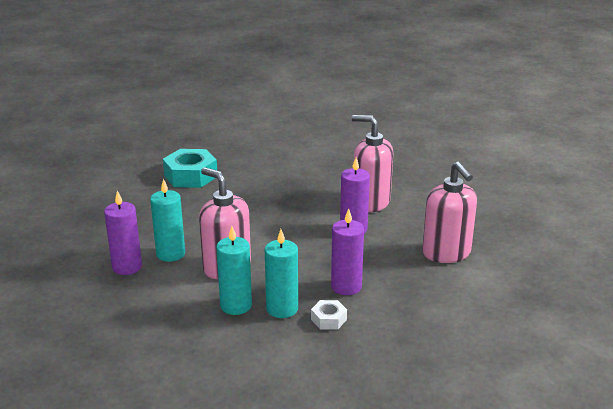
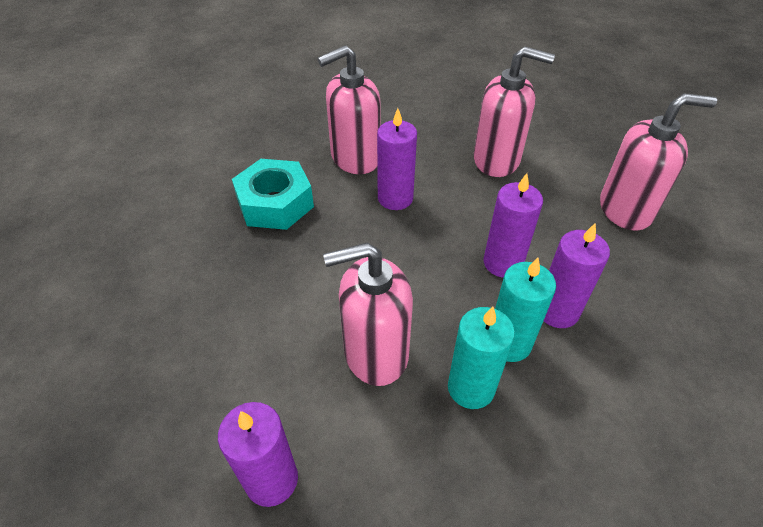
camera: 55 degrees left, 20 degrees up
(170, 254) = (287, 402): turquoise candle -> none
(191, 176) = (110, 278): turquoise nut -> turquoise nut (275, 203)
(328, 319) = (557, 311): white nut -> purple candle
(469, 323) = (626, 209): none -> pink soap dispenser

